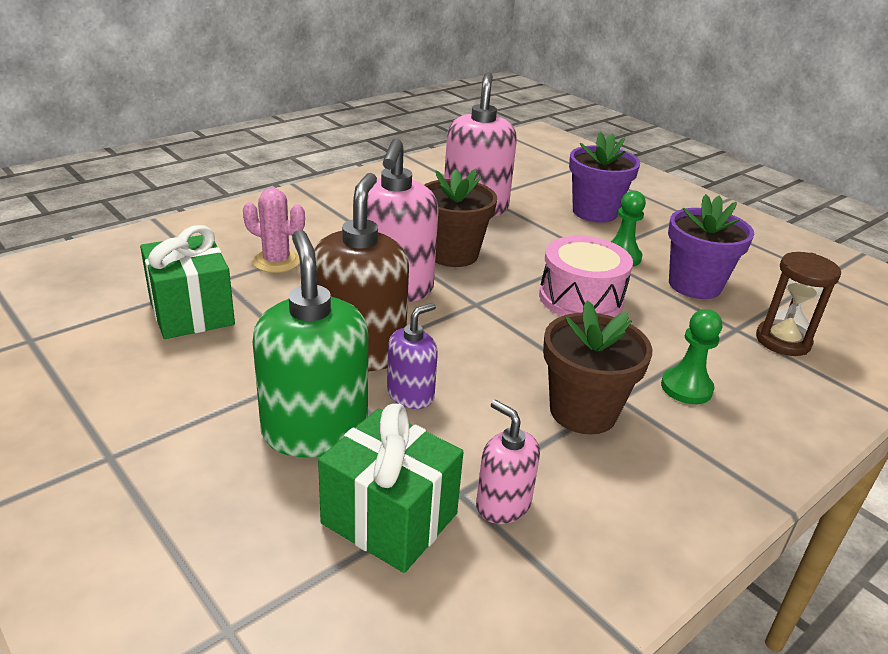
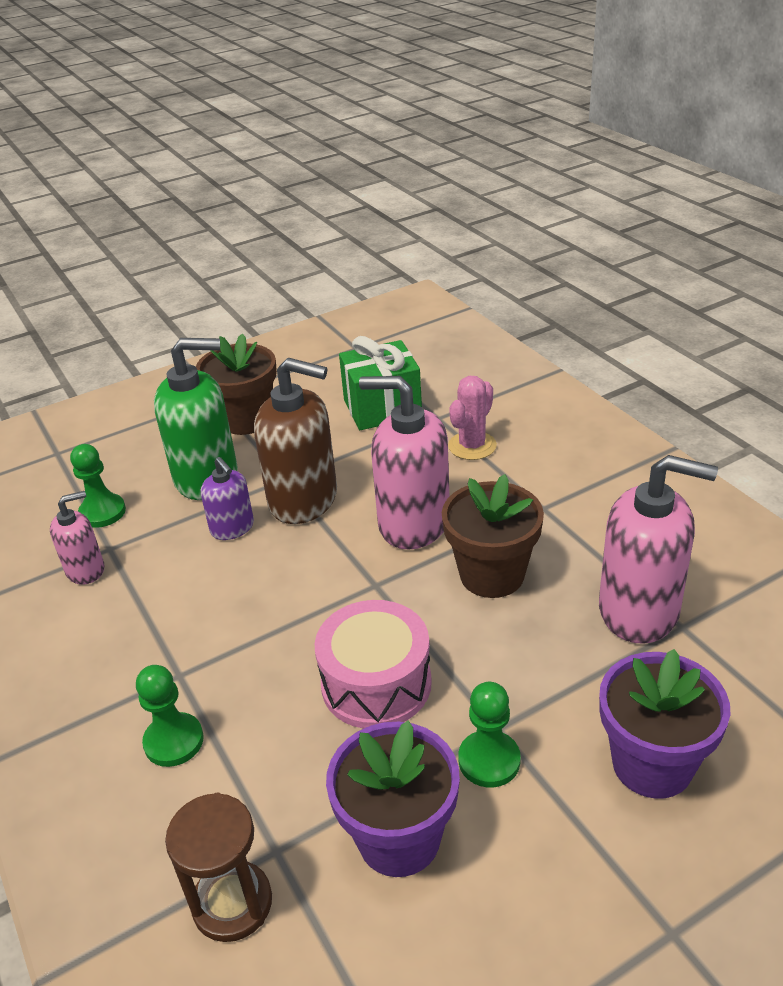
camera: 105 degrees right, 5 degrees up
(389, 518) = (102, 512): green gift -> green pawn
(583, 411) = (169, 640): brown flower pot -> brown flower pot (246, 420)

